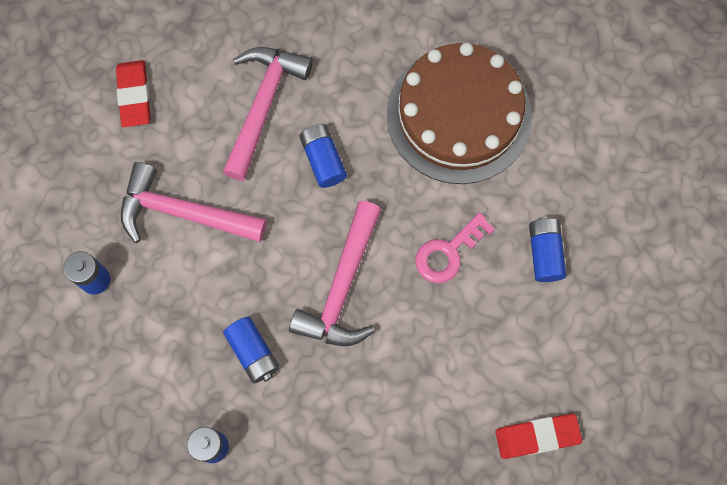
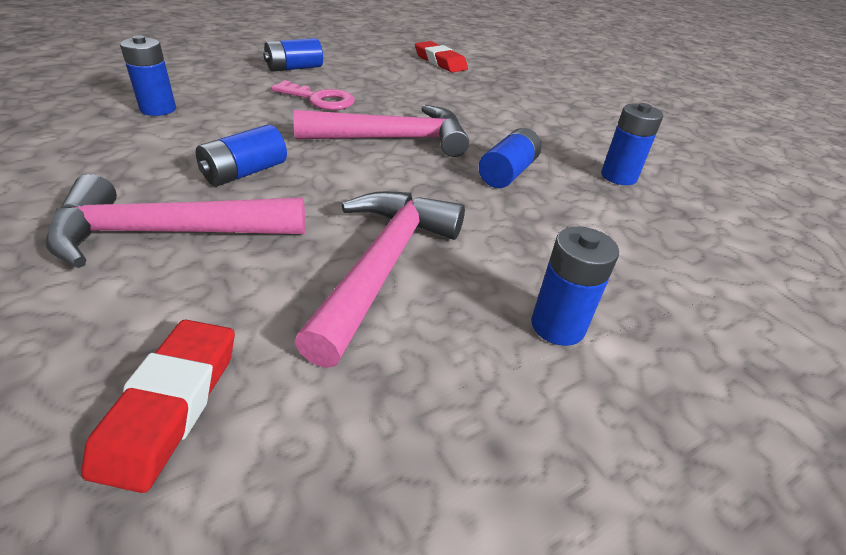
camera: 120 degrees left, 35 degrees down
(134, 95) = (170, 405): red eraser -> red eraser turned 45 degrees counterclockwise
(183, 212) = (384, 265): pink hammer -> pink hammer turned 150 degrees counterclockwise
(459, 115) = (158, 109): brown cake -> blue battery

